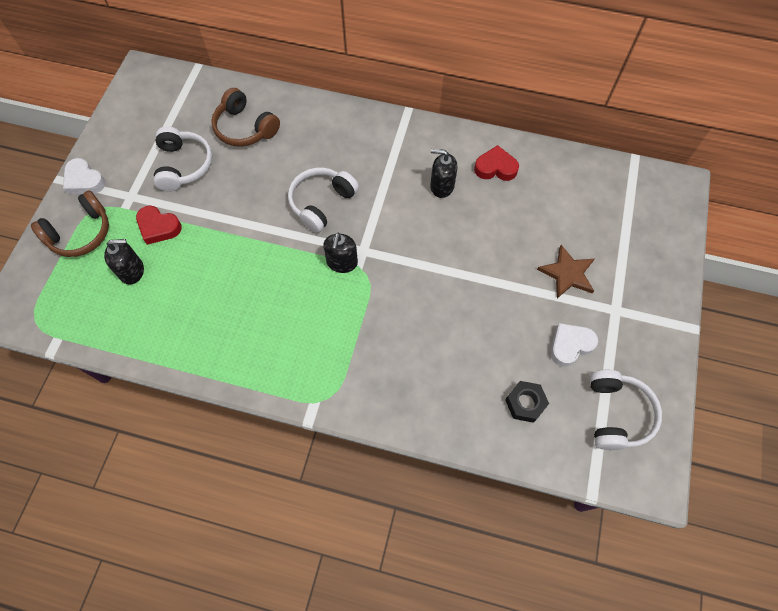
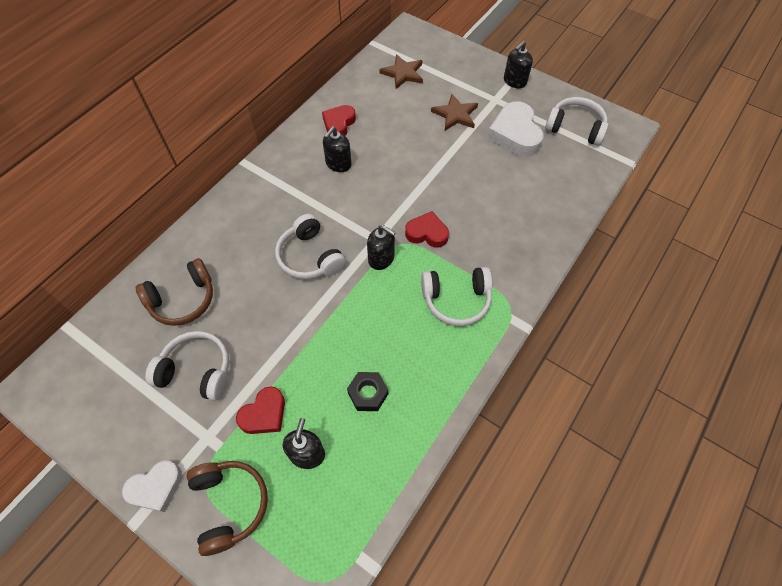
camera: 70 degrees left, 5 degrees down
(317, 344) = (456, 300): none -> white headphones
(388, 294) = (427, 233): none -> red heart
(525, 403) = (553, 175): black nut -> black nut (368, 393)
(570, 345) = (515, 134): white heart -> white heart, size x1.56
(603, 202) = (403, 73): none -> brown star
(659, 324) = (514, 81): none -> black soap dispenser

